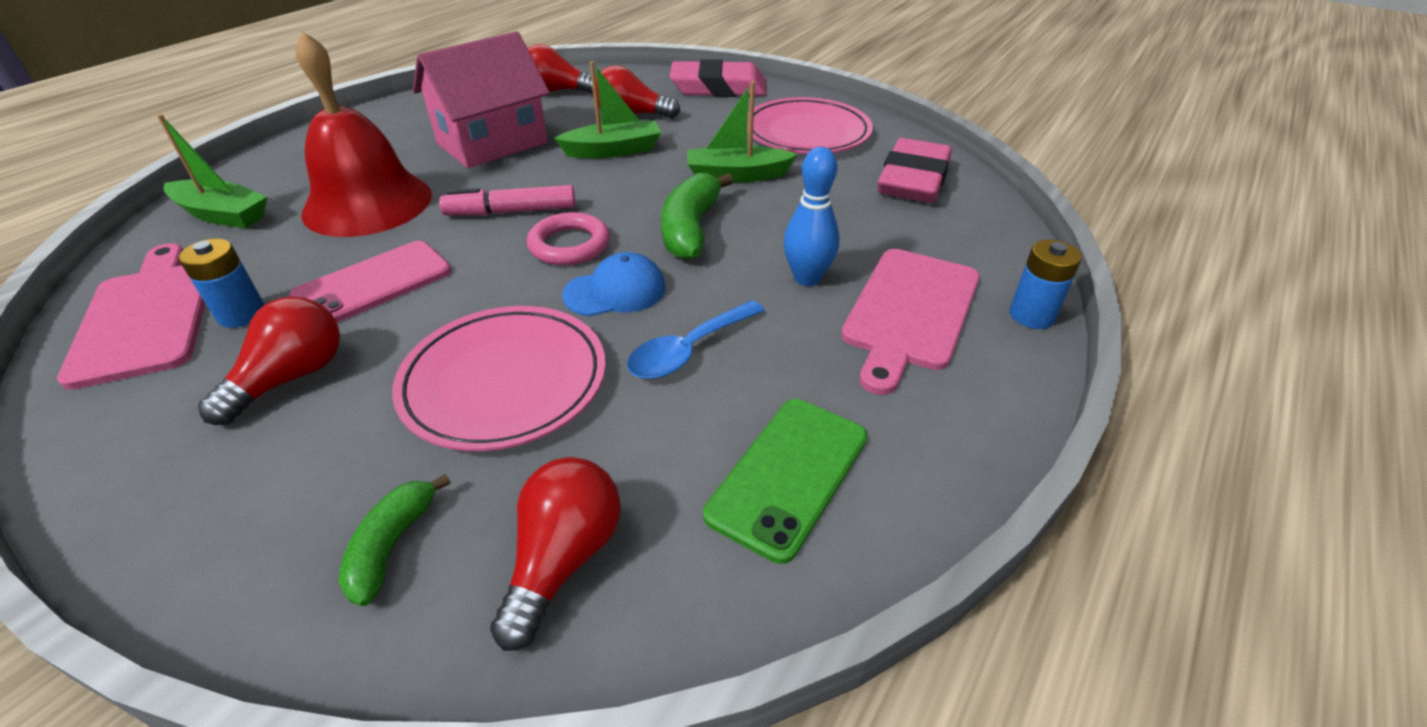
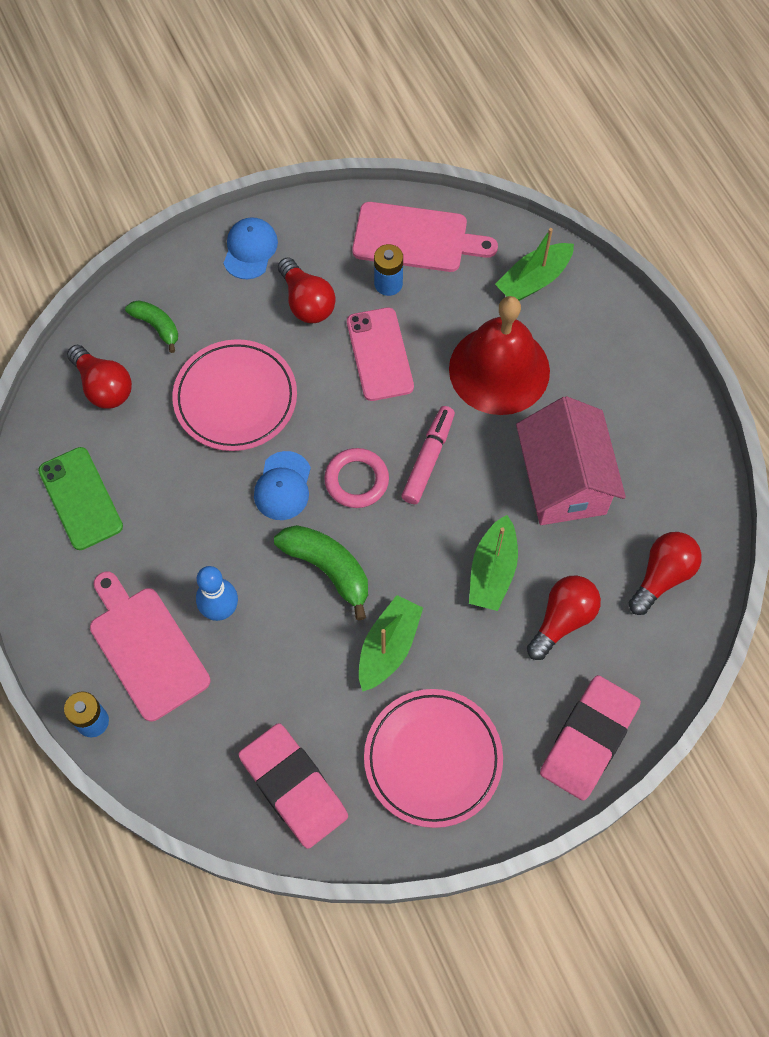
camera: 120 degrees right, 25 degrees up
(172, 490) = (250, 250): none -> blue cap
(689, 350) = (199, 500): blue spoon -> none

